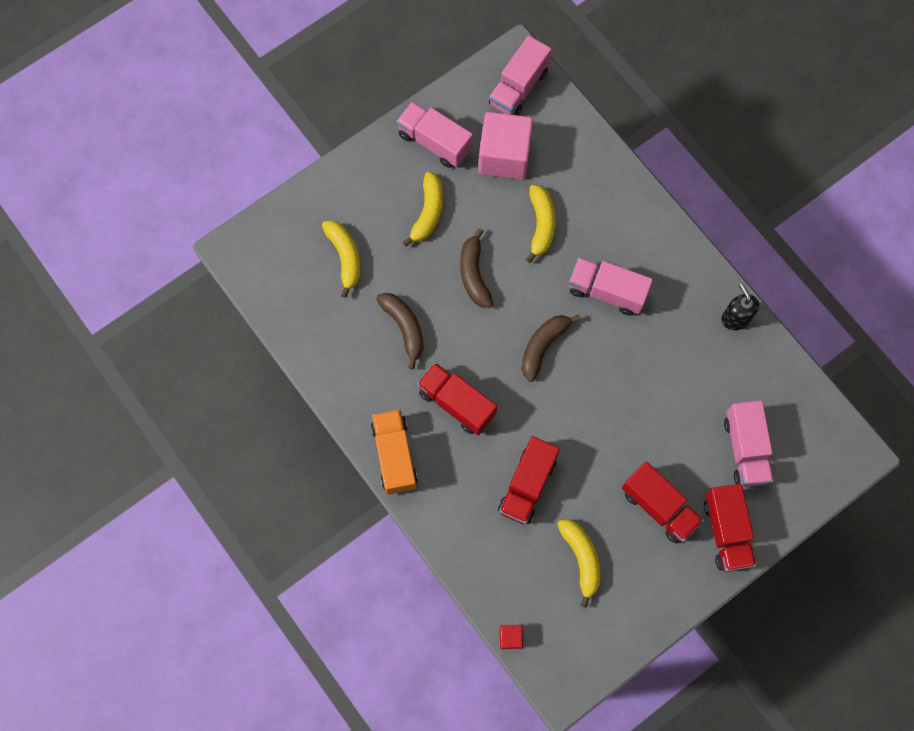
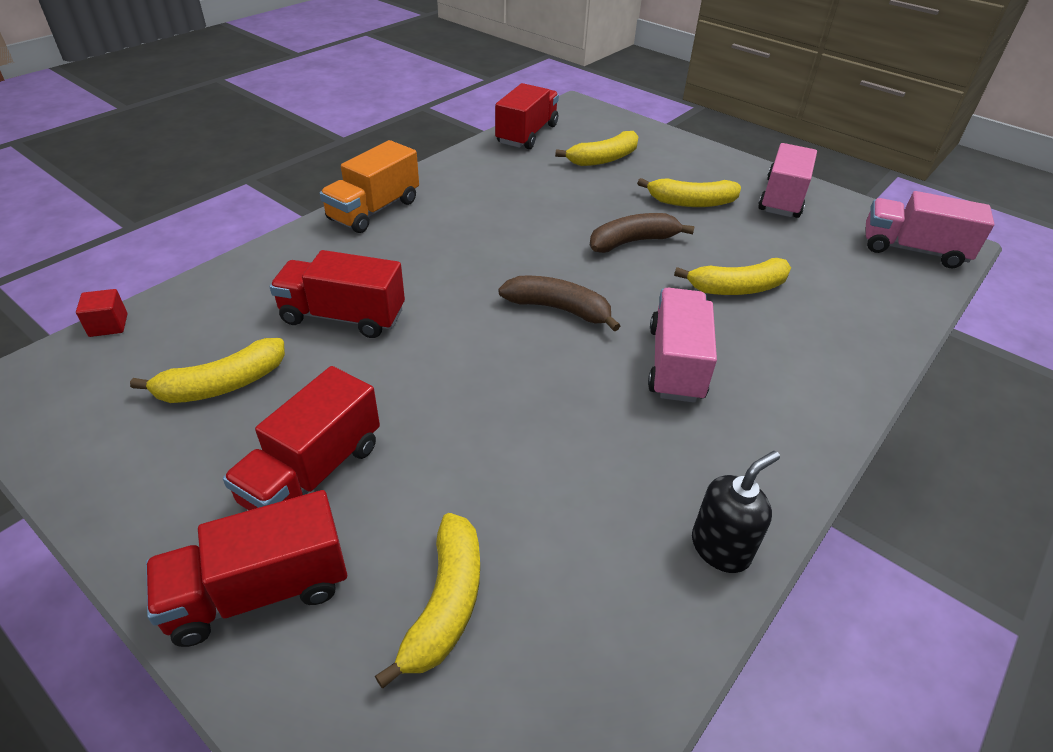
camera: 75 degrees right, 30 degrees down
(394, 456) = (374, 210): orange truck -> orange truck turned 150 degrees clockwise
(404, 328) = (538, 201): brown banana -> none
(456, 403) = (452, 246): red truck -> red truck (527, 134)
(504, 156) = (809, 248): pink cube -> none
(745, 449) = (445, 603): pink truck -> yellow banana

